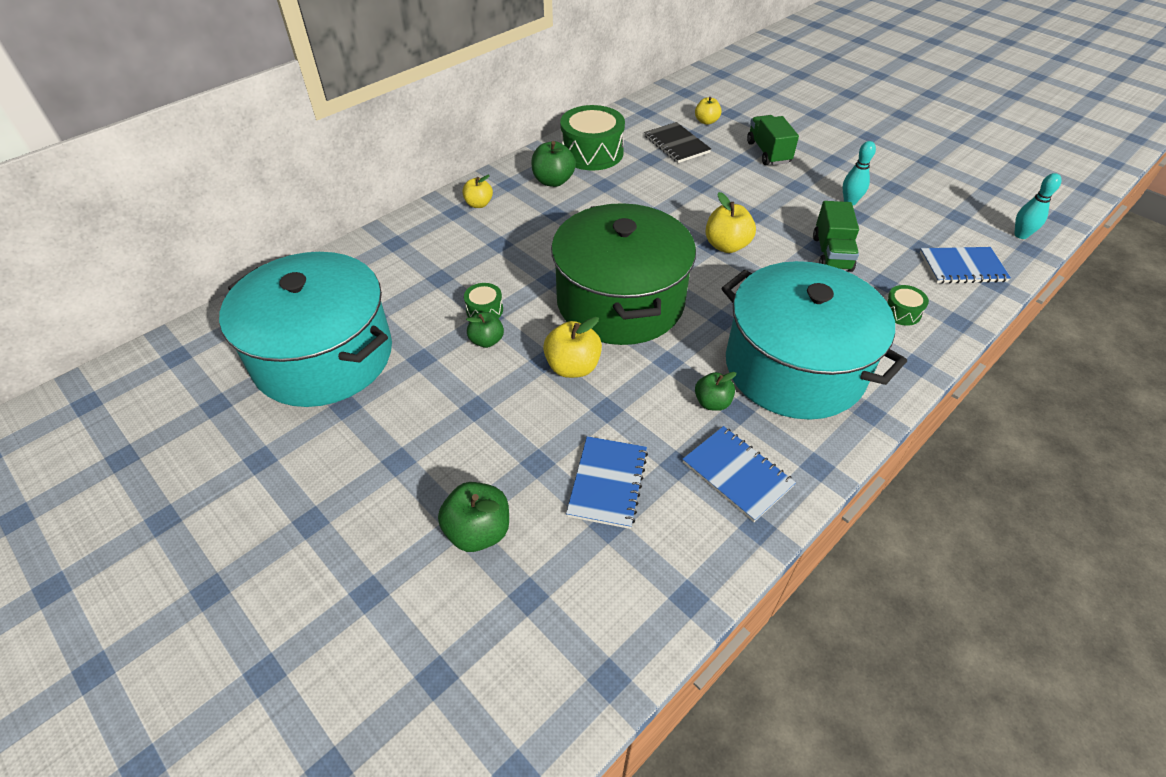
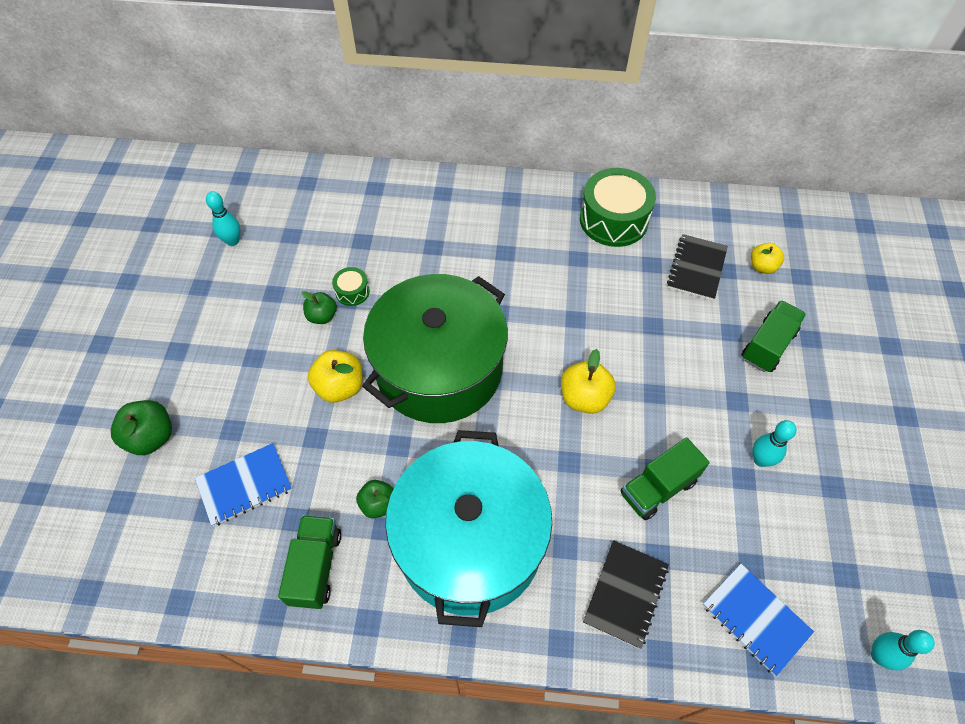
camera: 50 degrees right, 10 degrees up
(323, 356) = (232, 241): turquoise pot -> turquoise bowling pin
(478, 204) = (467, 200): yellow apple -> none
(553, 181) = (545, 222): green apple -> none
(737, 474) = (315, 567): blue notebook -> green truck
(901, 312) = (625, 594): green drum -> black notebook

